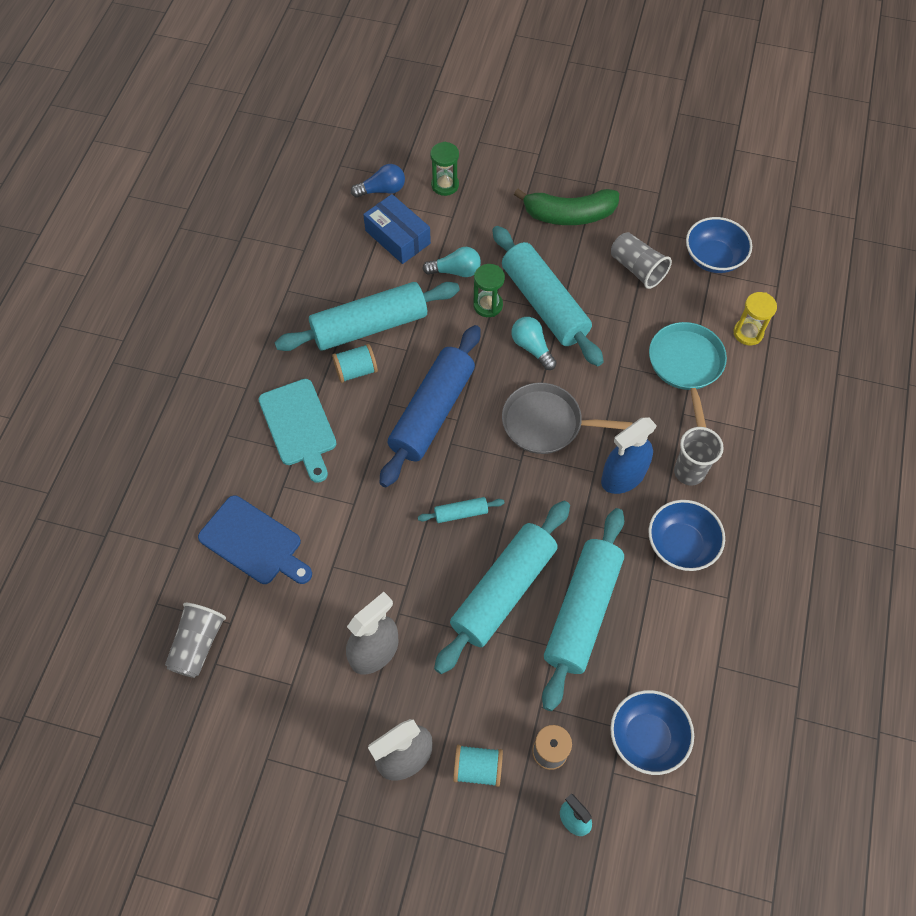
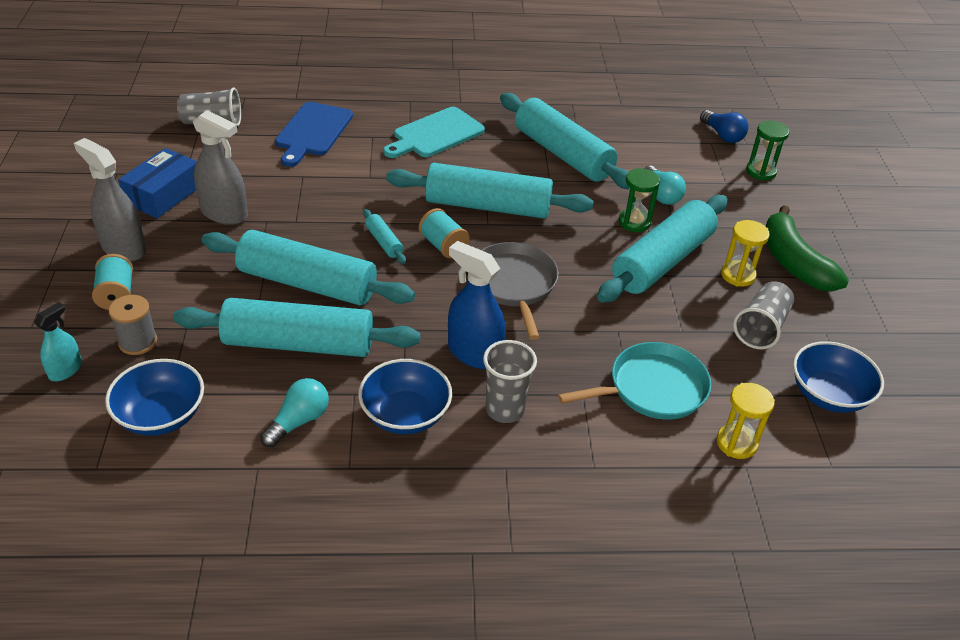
camera: 70 degrees right, 20 degrees down
(356, 370) = (509, 155): turquoise spool -> turquoise spool (443, 246)
(397, 237) = (675, 153): blue box -> blue box (163, 194)
(432, 412) = (488, 206): blue rolling pin -> turquoise rolling pin
(532, 347) = (601, 260): turquoise light bulb -> turquoise light bulb (298, 421)
(574, 259) = (738, 275): none -> yellow hourglass

